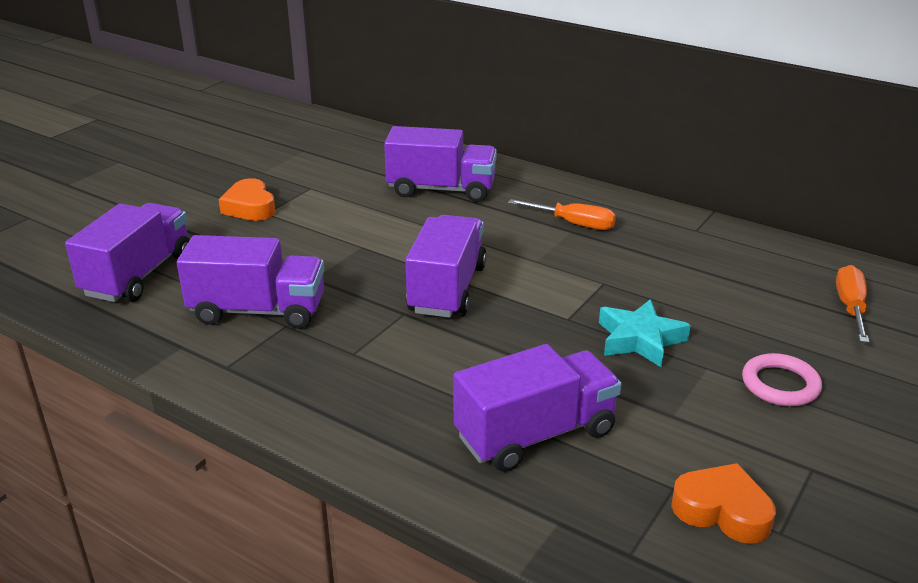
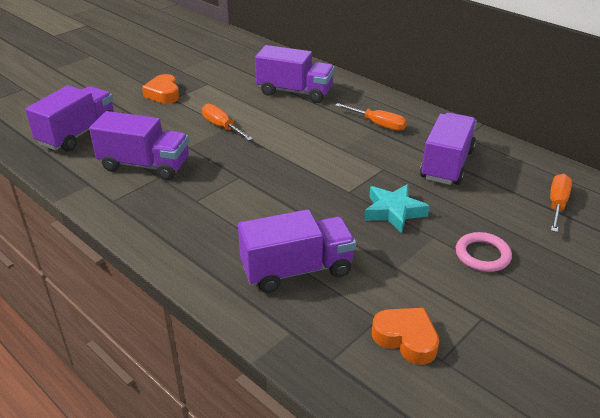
camera: 10 degrees right, 5 degrees up
(354, 246) = (222, 127): none -> orange screwdriver
(447, 289) = (274, 163): purple truck -> purple truck (447, 164)

